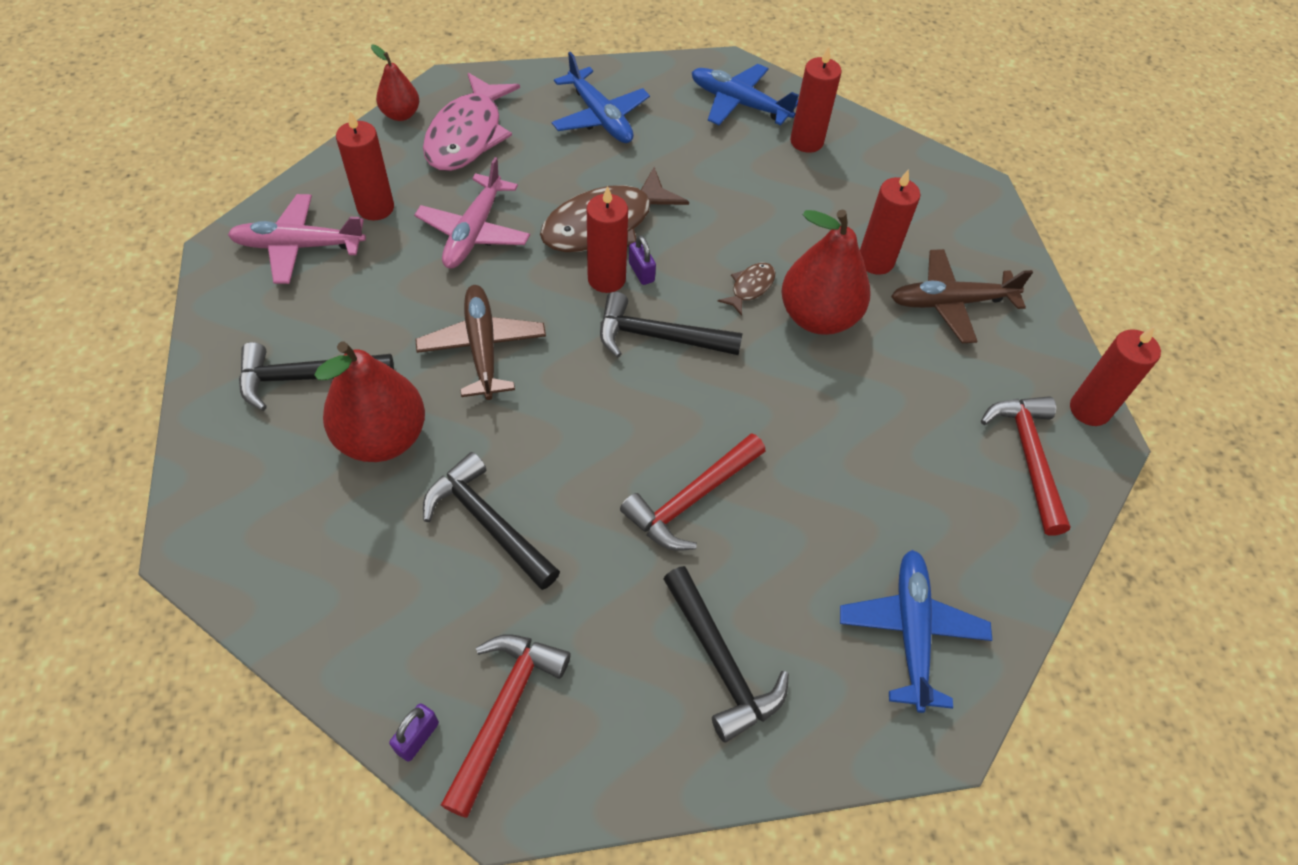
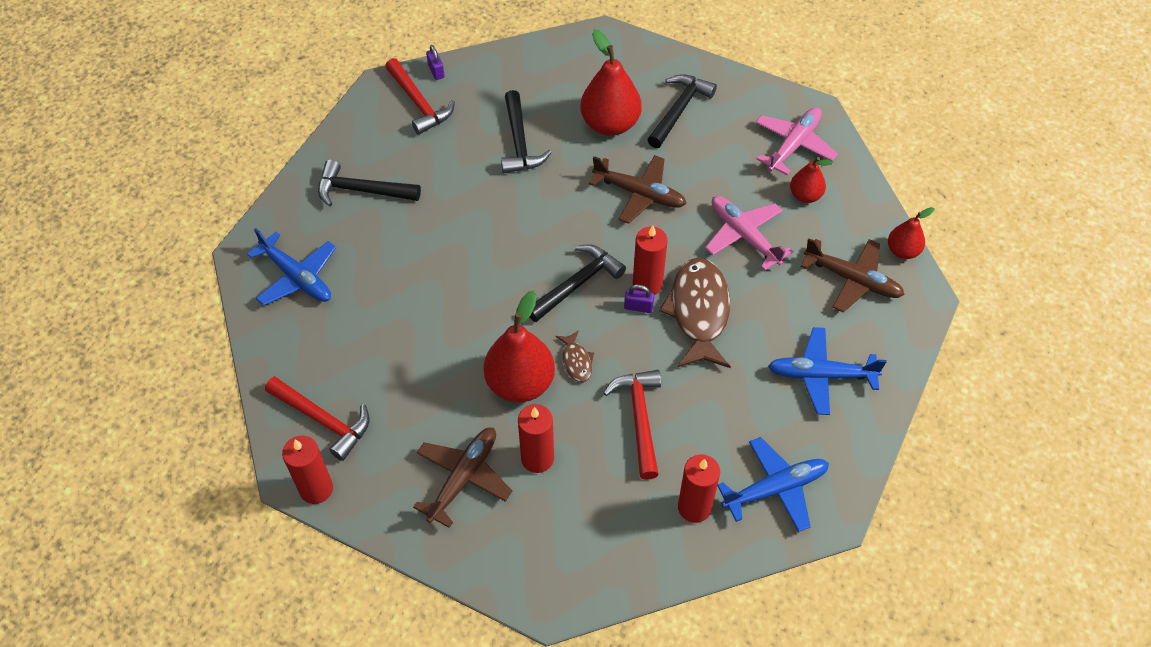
camera: 130 degrees right, 0 degrees up
(375, 208) = (805, 195): red candle -> red pear
(468, 135) = (852, 280): pink fish -> brown plane
(488, 523) = (519, 142): black hammer -> black hammer turned 90 degrees clockwise
(691, 499) = (455, 232): red hammer -> red hammer (639, 419)

